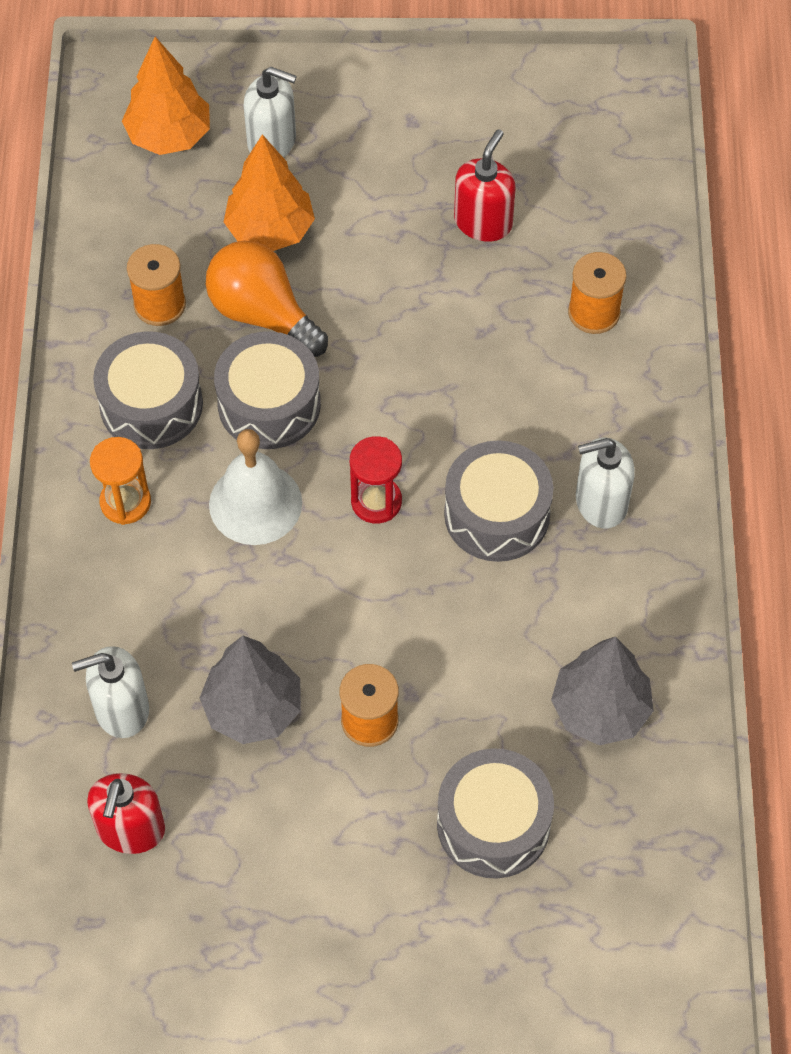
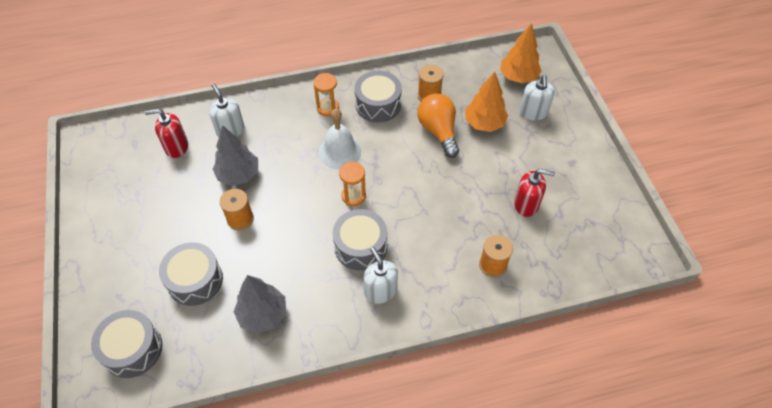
camera: 75 degrees right, 5 degrees down
(262, 314) = (438, 131): orange light bulb -> orange light bulb turned 45 degrees counterclockwise
(269, 404) = (392, 144): grey drum -> grey drum (132, 349)
(376, 501) = (353, 196): red hourglass -> orange hourglass

